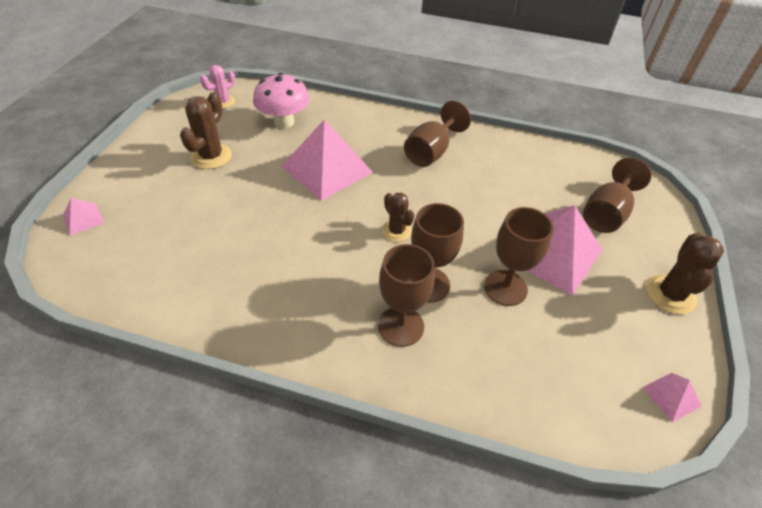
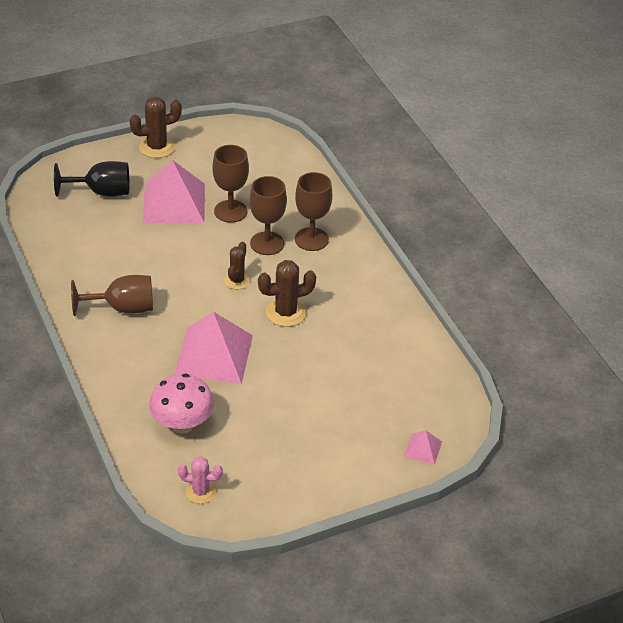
camera: 130 degrees left, 5 degrees down
(211, 156) = (280, 435): brown cactus -> brown cactus (286, 312)
(606, 214) = (102, 192): brown goblet -> black goblet
(671, 396) = (238, 131): pink pyramid -> none

